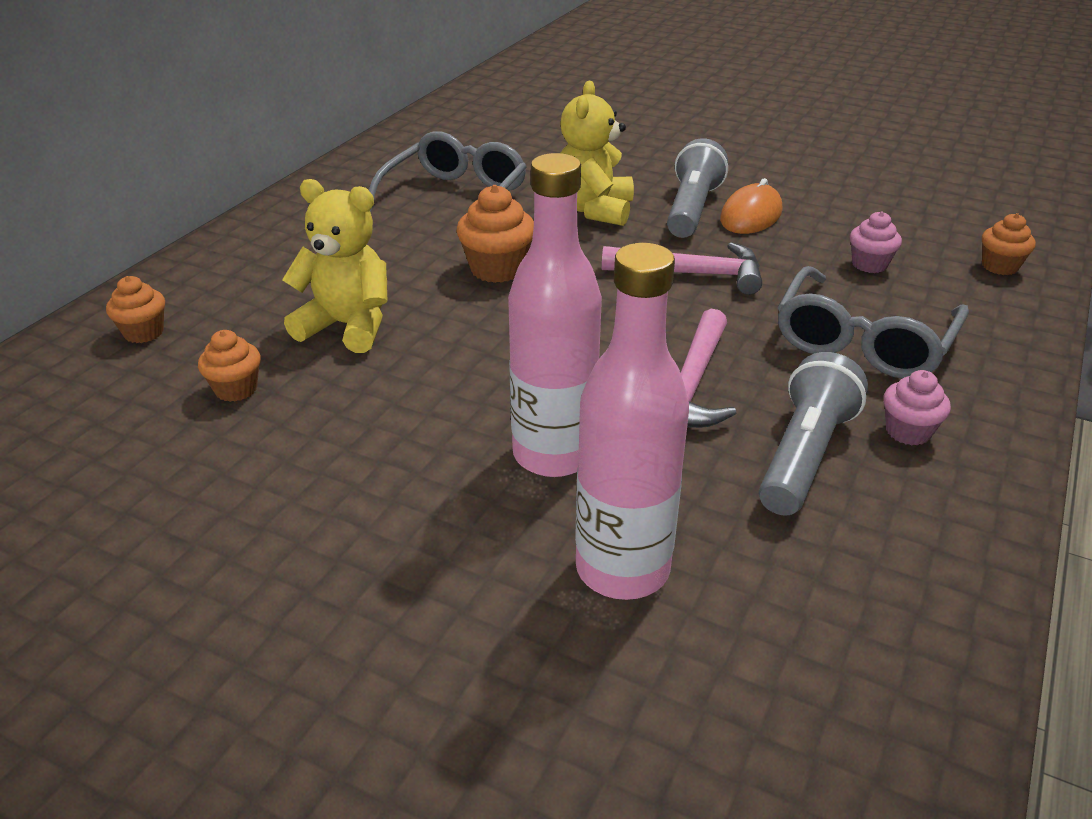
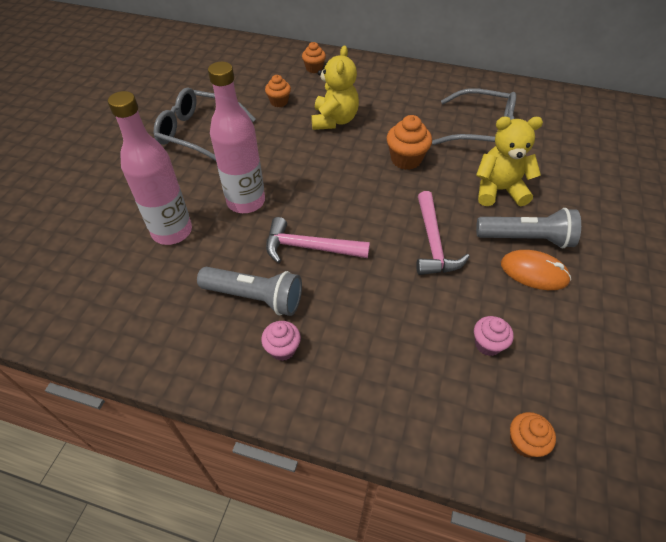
camera: 80 degrees right, 15 degrees up
(863, 341) = (377, 332): grey glasses -> grey glasses (198, 133)

